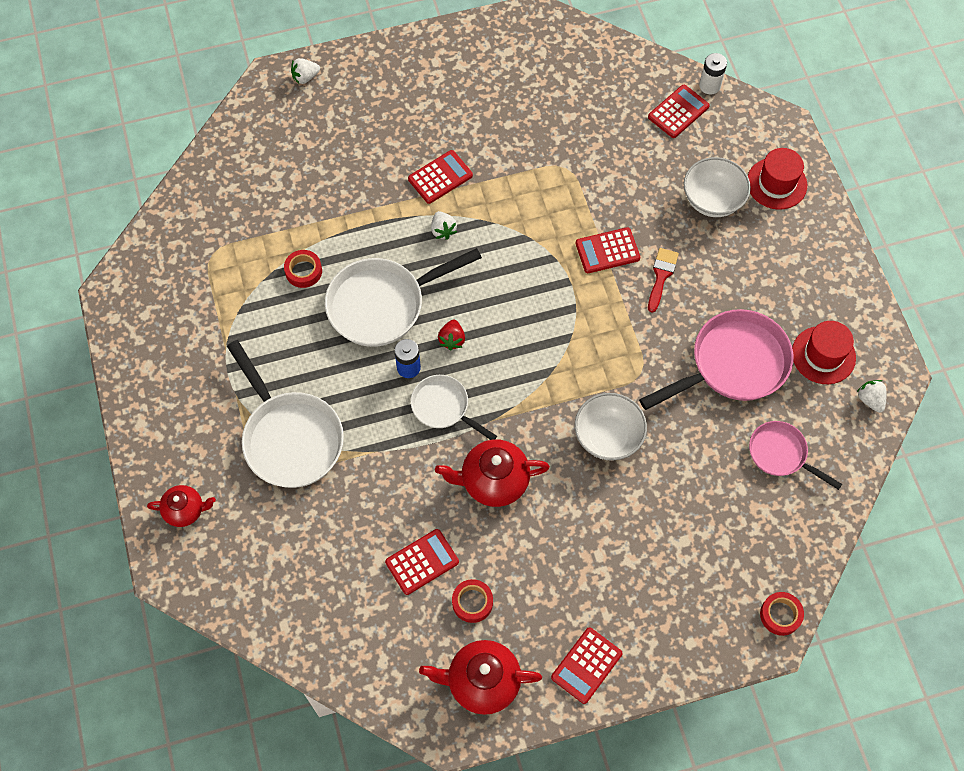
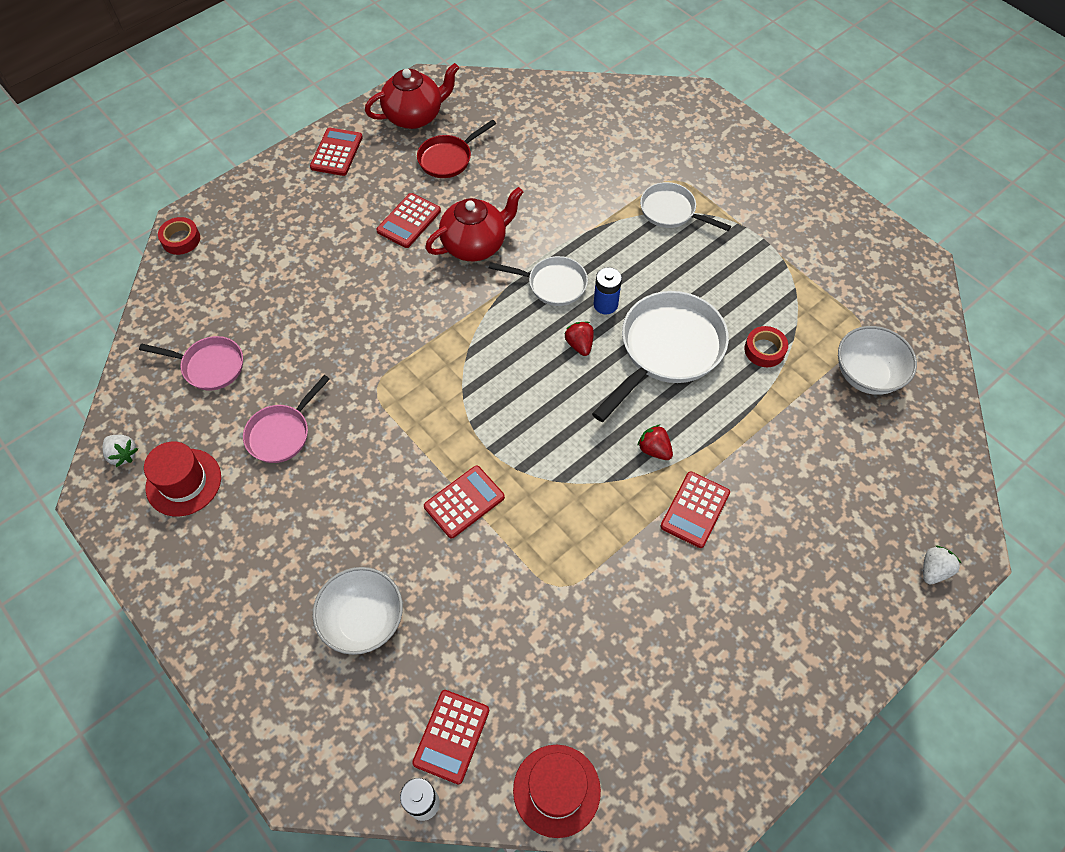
camera: 155 degrees right, 5 degrees down
(185, 510) = (715, 134): red teapot -> none
(290, 438) = (671, 211): white pan -> white pan, size x0.58
(422, 562) = (504, 169): red calculator -> red calculator (409, 221)
(443, 230) = (654, 449): white strawberry -> red strawberry
(472, 602) = (448, 158): red tape -> red pan
(608, 437) = (386, 318): white bowl -> white bowl (866, 375)
(661, 276) = (392, 498): red brush -> none
(733, 364) = (282, 433): pink pan -> pink pan, size x0.58
(776, 183) = (288, 681): red hat -> red hat (556, 790)

